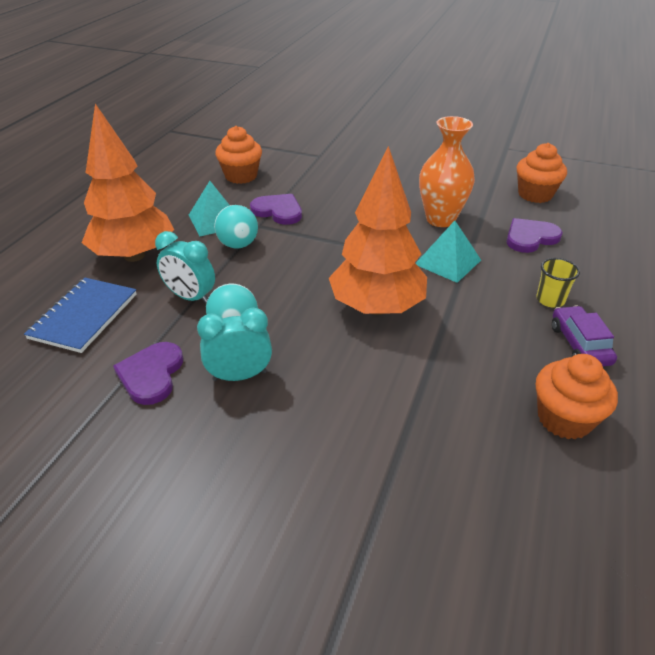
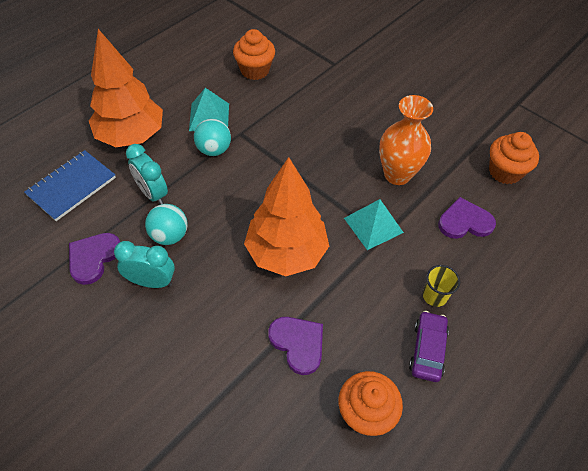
camera: 20 degrees right, 15 degrees up
(278, 211) = (264, 121): purple heart -> purple heart (298, 344)

